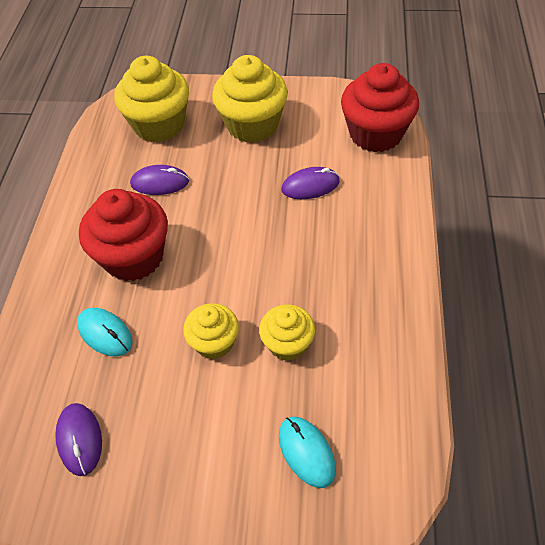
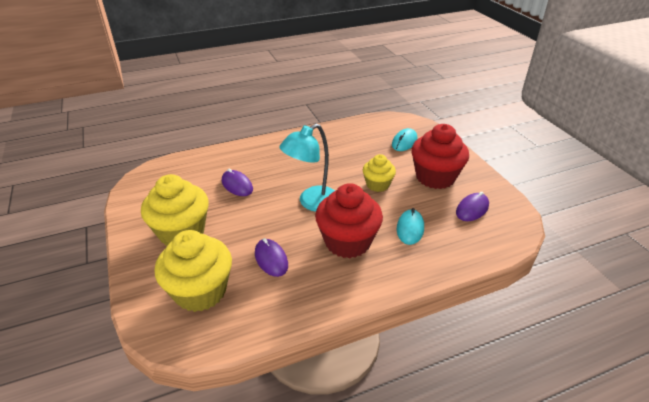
camera: 120 degrees left, 15 degrees down
(226, 249) = (312, 203): none -> turquoise lamp
(287, 344) = (357, 161): yellow cupcake -> none
(375, 134) = (173, 172): red cupcake -> red cupcake (435, 177)

